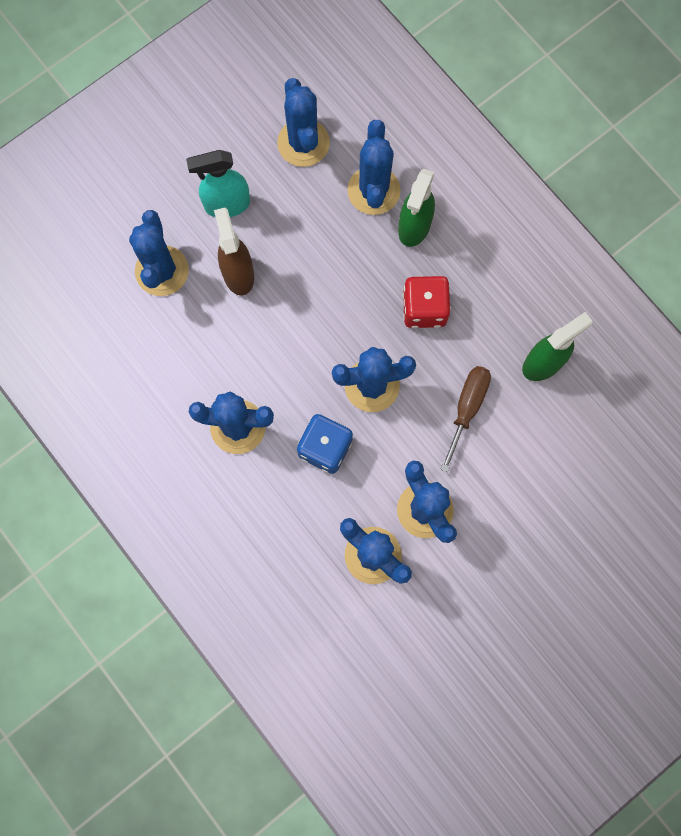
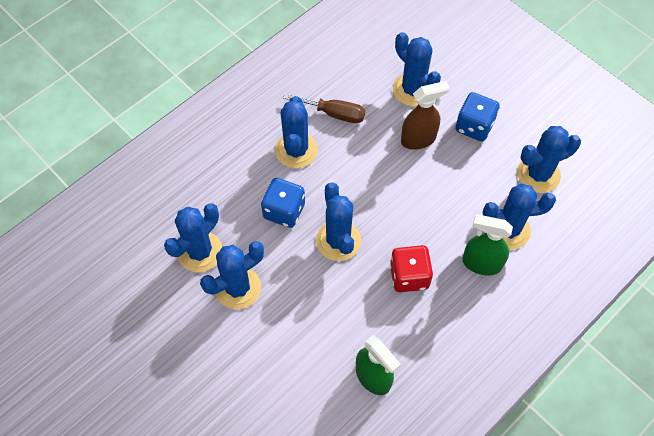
camera: 85 degrees right, 15 degrees down
(162, 271) = (412, 90): blue cactus -> blue cactus turned 60 degrees clockwise
(227, 204) = (474, 126): turquoise spray bottle -> blue dice
(467, 408) = (326, 315): brown screwdriver -> brown screwdriver (334, 114)

